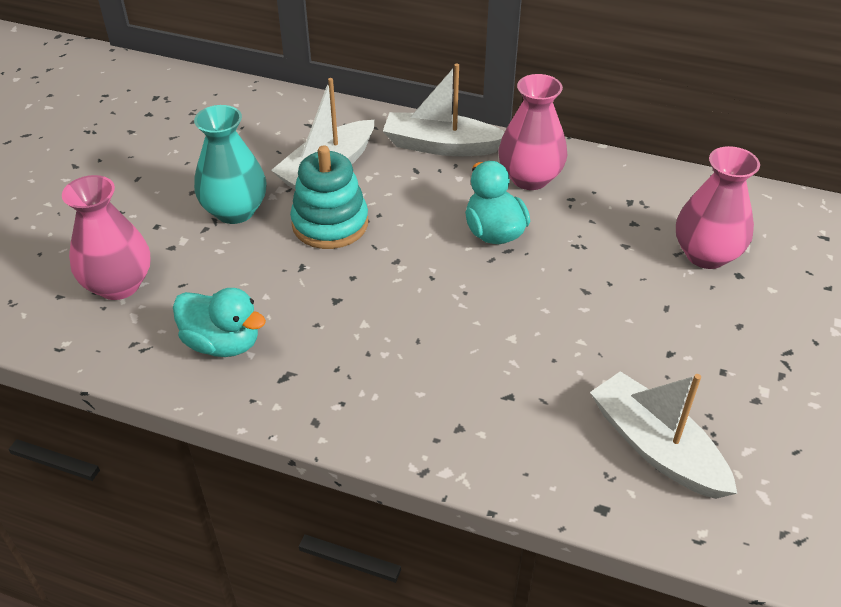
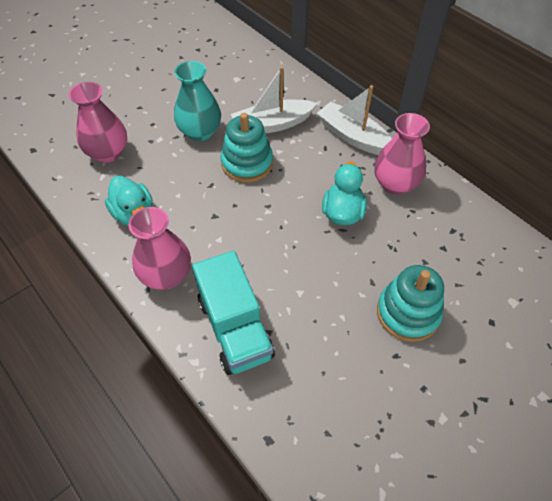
camera: 30 degrees right, 10 degrees up
(466, 411) = (235, 328): none -> turquoise truck
(648, 305) = (407, 313): none -> turquoise stacking toy
(656, 447) = (335, 418): white boat -> none
(706, 255) = (478, 295): pink vase -> pink vase (166, 275)

